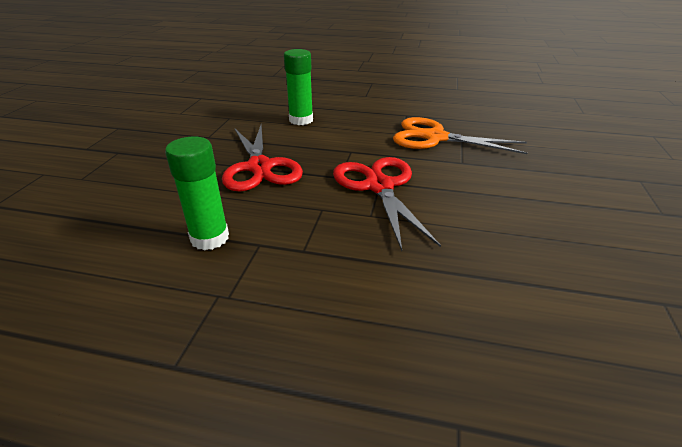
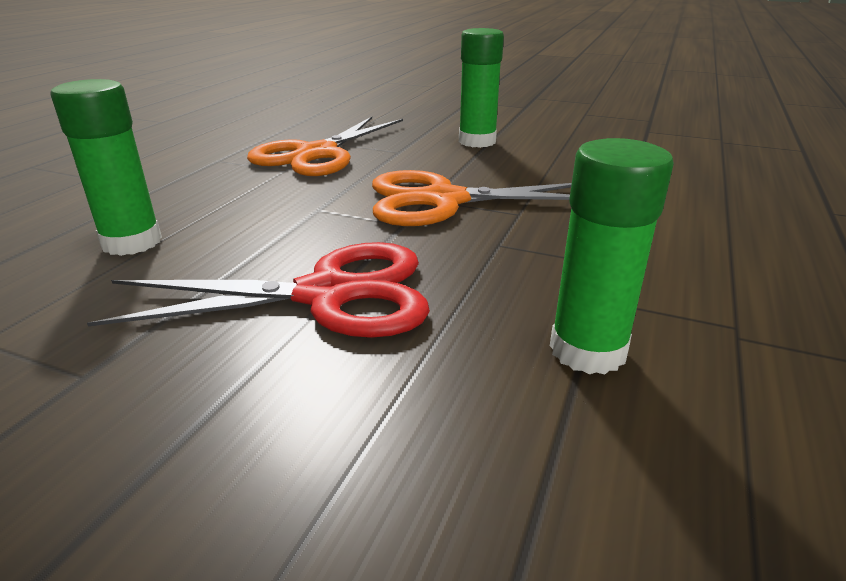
camera: 80 degrees left, 5 degrees down
(379, 186) = (444, 200): red scissors -> orange scissors
(512, 191) = (477, 141): none -> green glue stick

